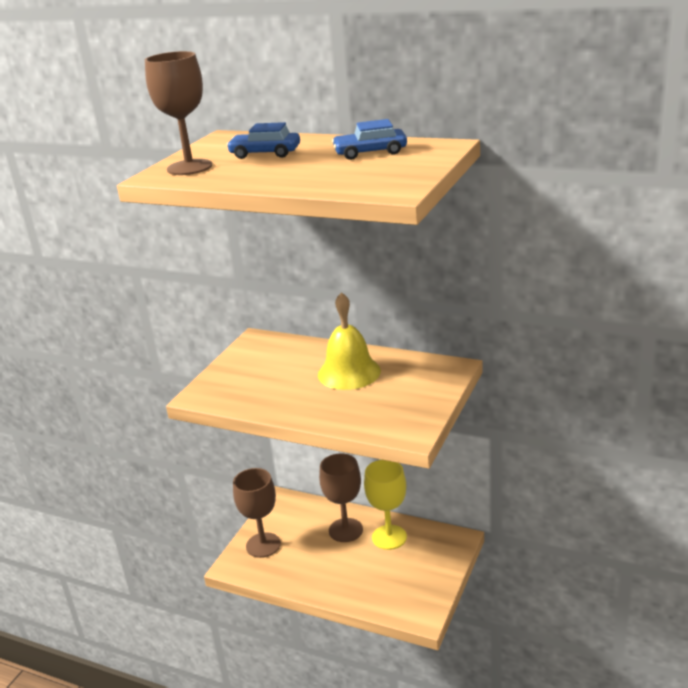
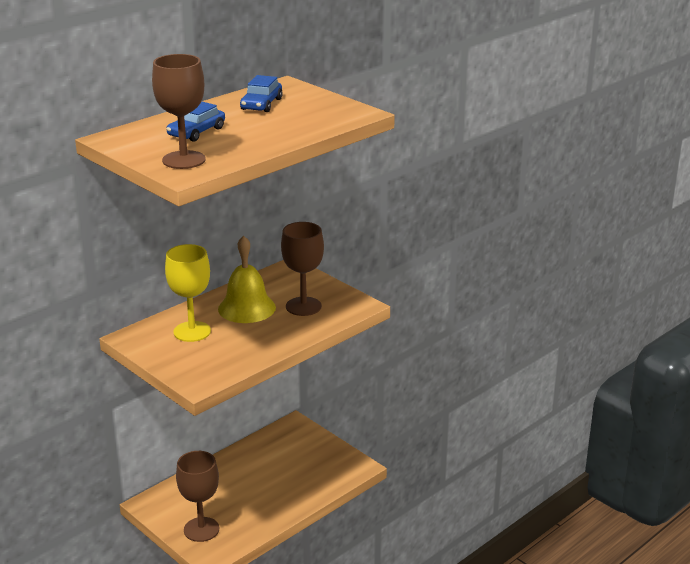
camera: 70 degrees left, 0 degrees up
(345, 530) = (228, 476): brown goblet -> brown goblet (303, 306)
(389, 537) = (259, 456): yellow goblet -> yellow goblet (192, 331)

